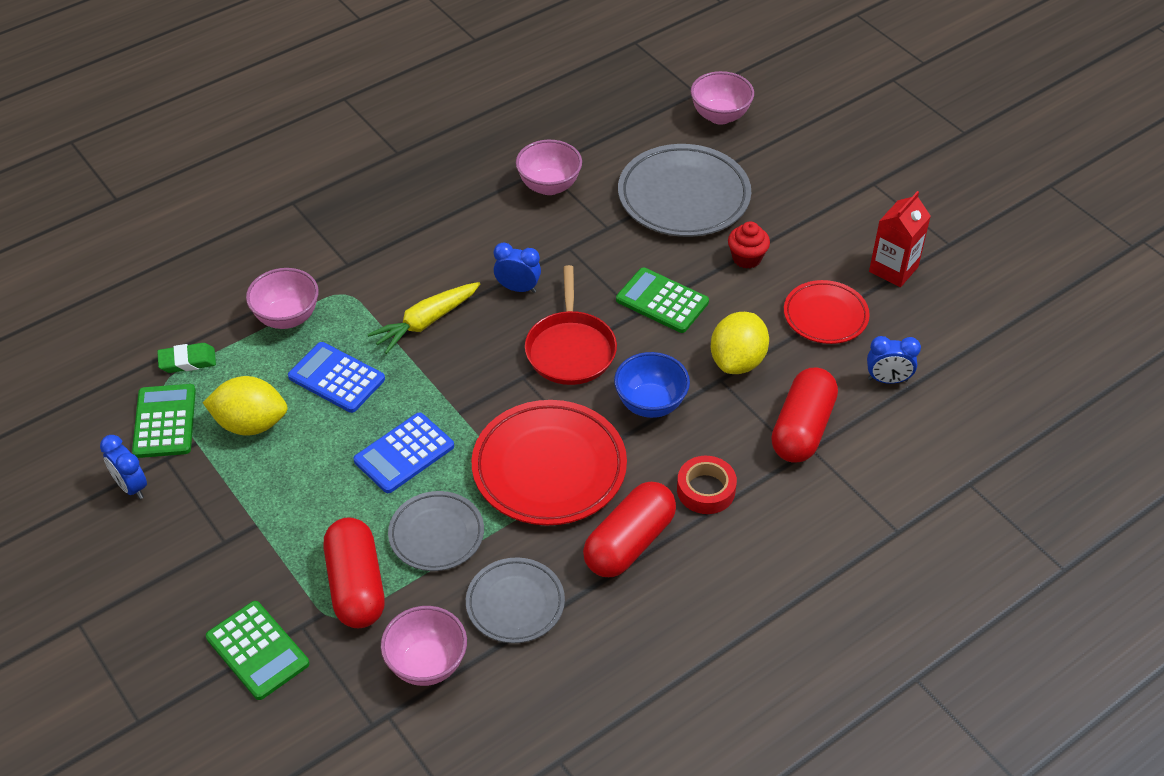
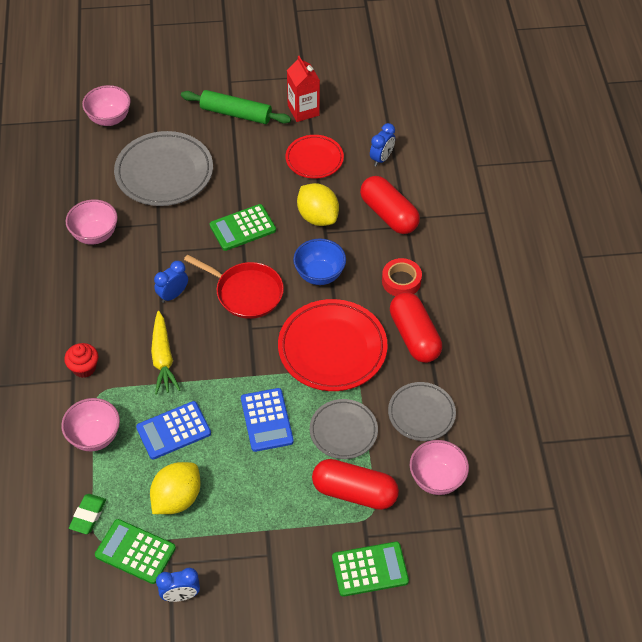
camera: 60 degrees left, 5 degrees up
(746, 258) = (241, 170): red cupcake -> red cupcake (84, 368)
(829, 212) = (236, 113): none -> green rolling pin

